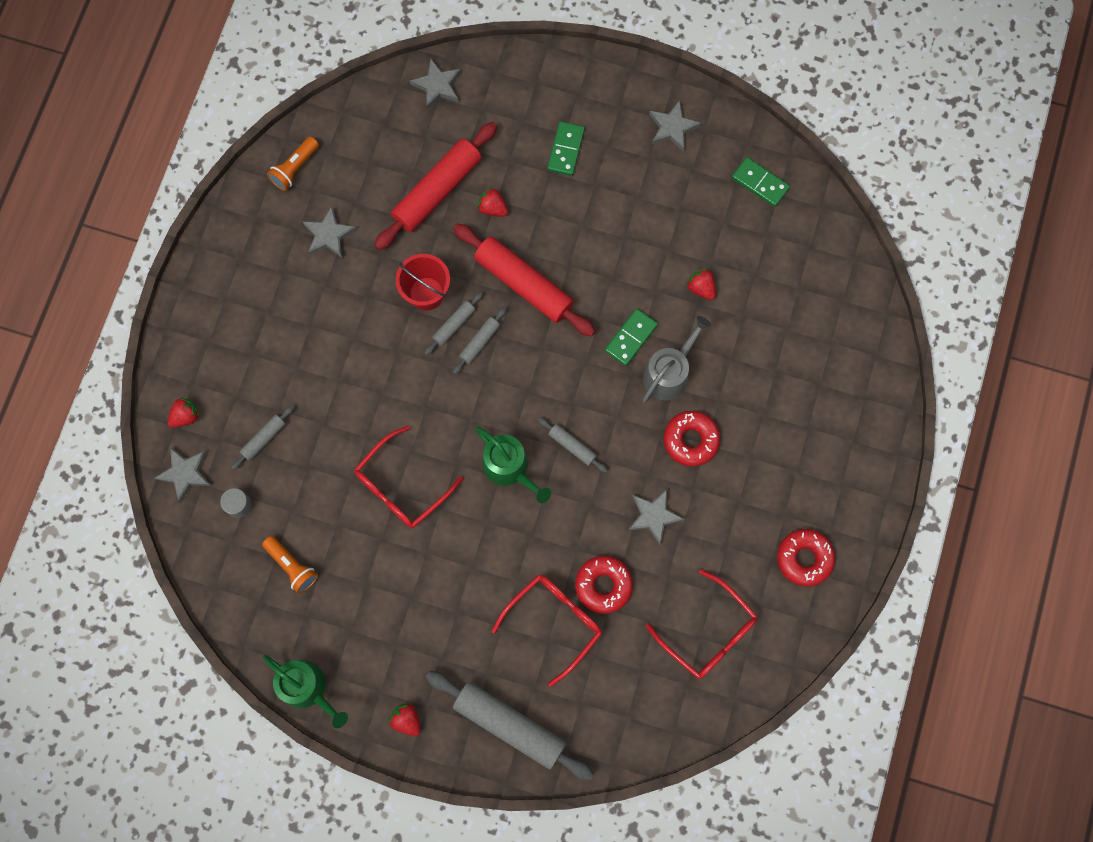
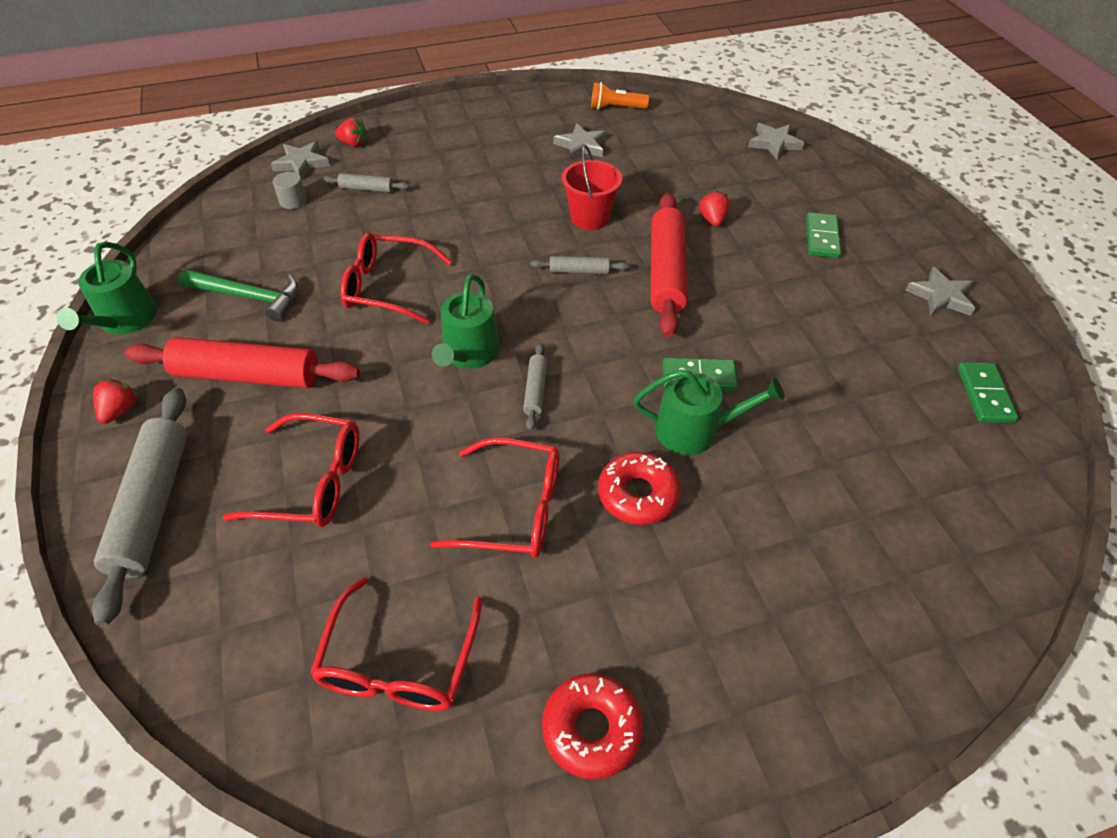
camera: 55 degrees right, 25 degrees down
(292, 566) = (253, 255): orange flashlight -> none
(342, 589) = (249, 297): none -> green hammer
(437, 191) = (688, 183): red rolling pin -> red rolling pin (247, 375)
(454, 325) = (578, 247): grey rolling pin -> none
(566, 150) = (822, 238): green domino -> green domino turned 60 degrees counterclockwise
(603, 585) = (390, 505): red donut -> none
(654, 516) = (514, 509): grey star -> red glasses
(669, 373) = (695, 430): grey watering can -> green watering can
(701, 288) = (816, 407): red strawberry -> none

